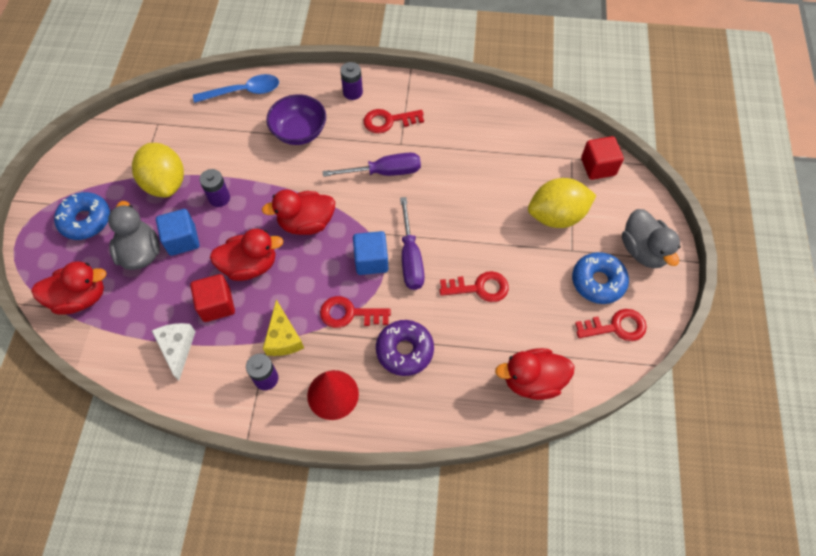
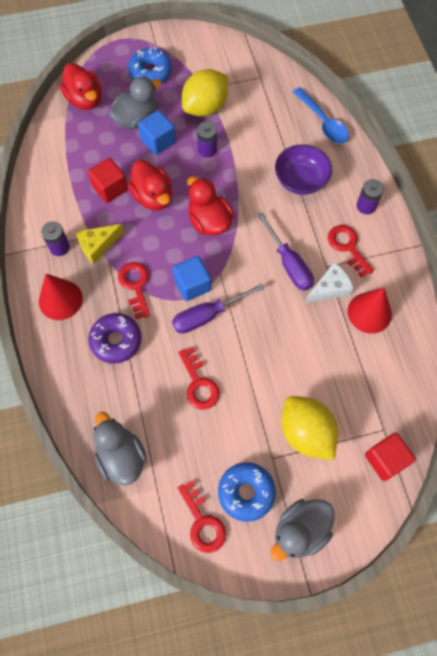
camera: 70 degrees right, 5 degrees up
(177, 348) = (65, 178): white cheese -> white cheese (329, 288)
(460, 129) = (369, 312): none -> red cone
(532, 381) = (121, 457): red duck -> grey duck

